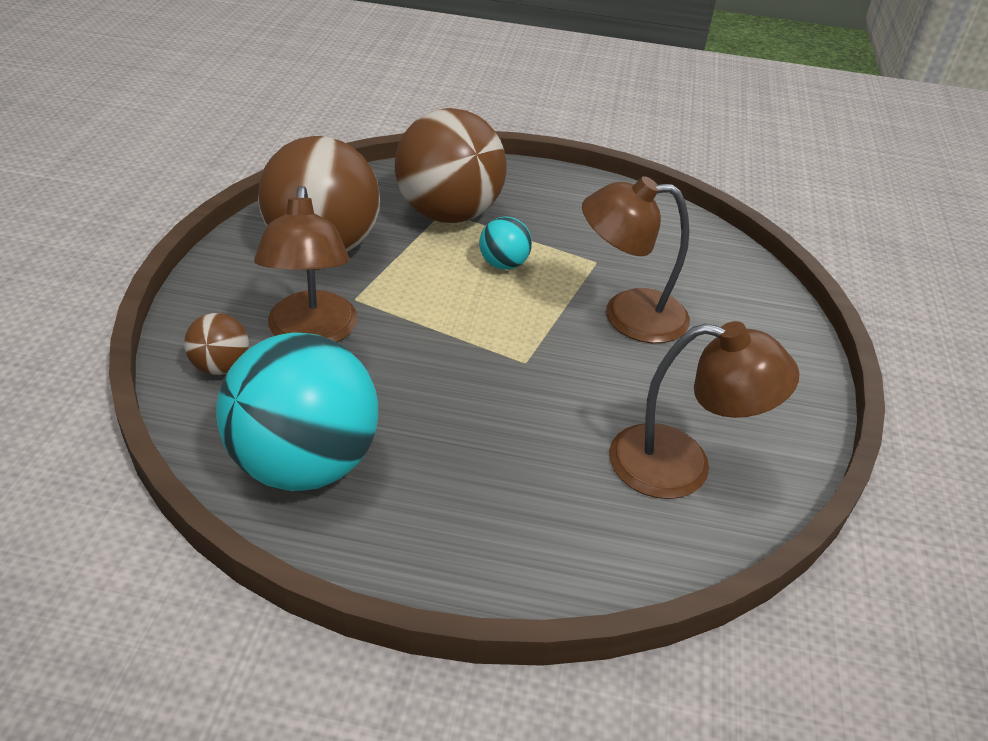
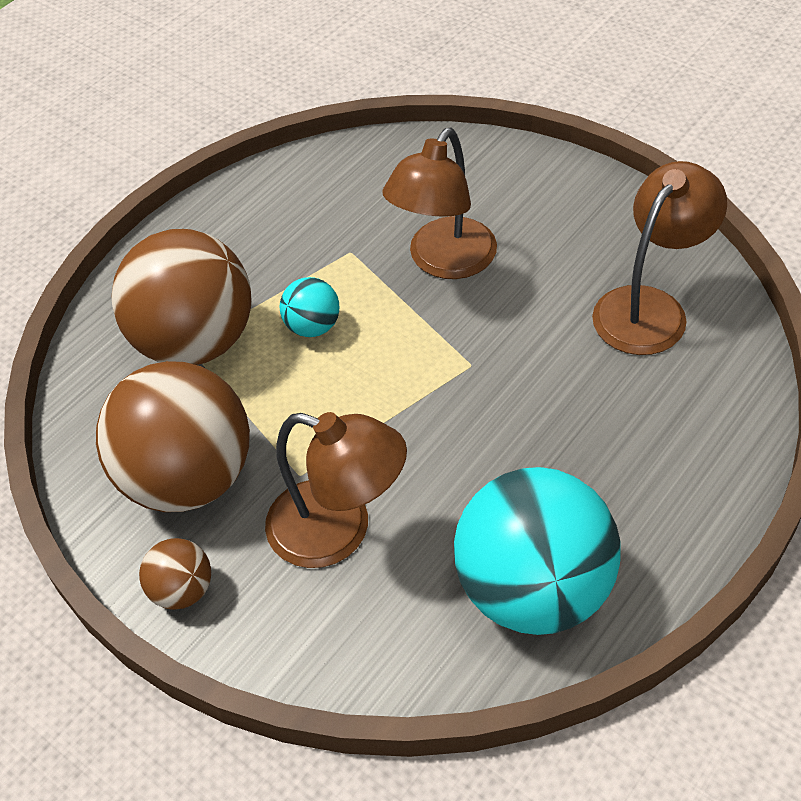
camera: 55 degrees left, 10 degrees up
(220, 366) = (352, 631): brown ball -> brown ball (182, 590)

